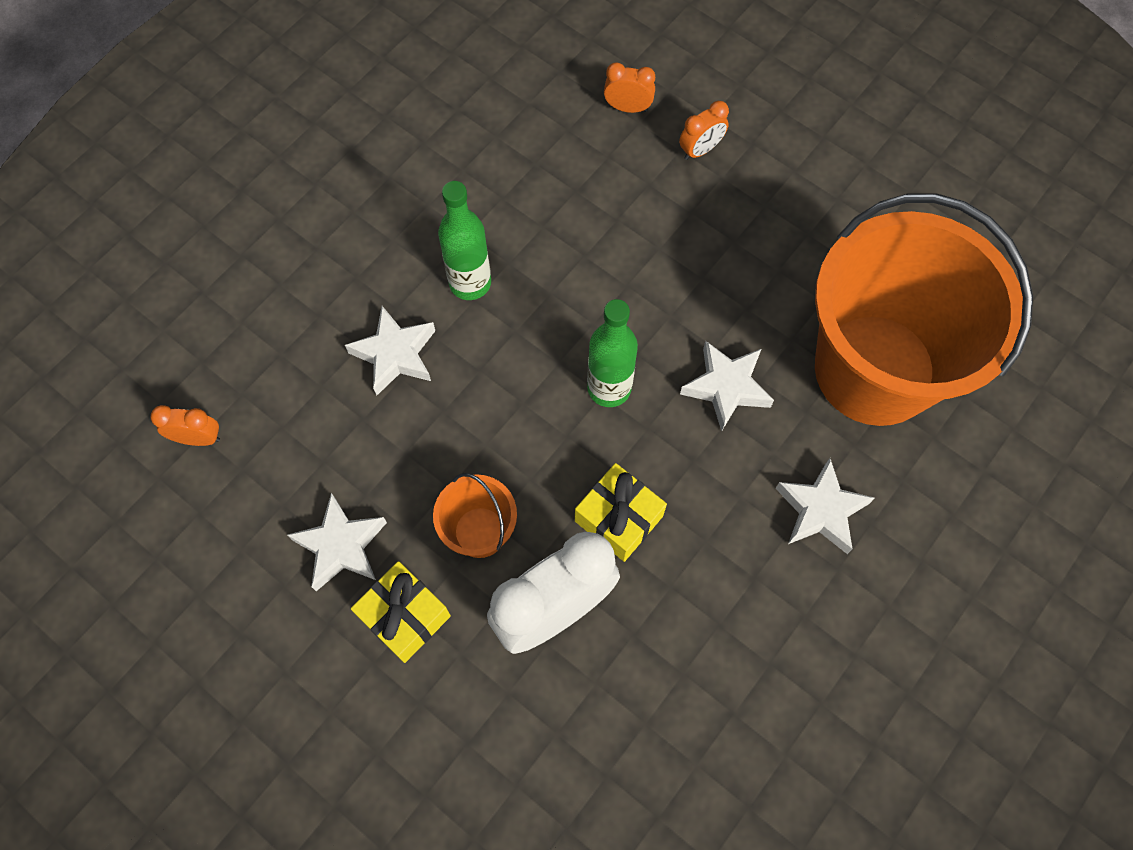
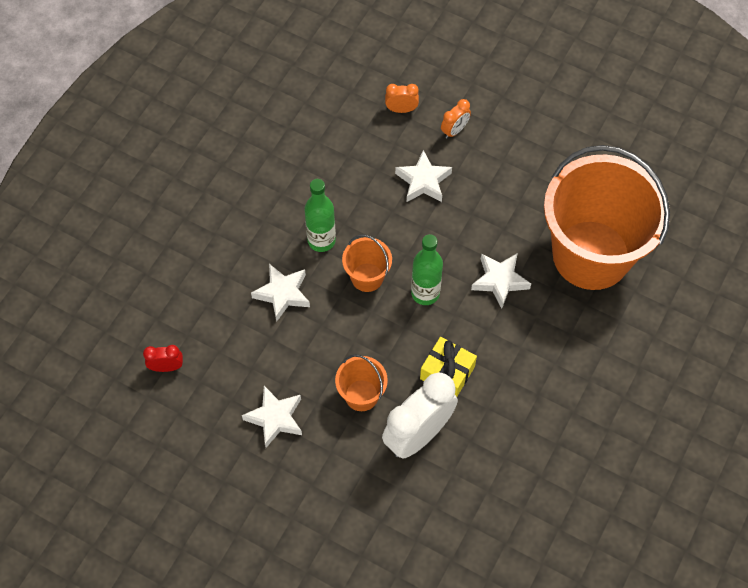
camera: 10 degrees left, 5 degrees down
(198, 438) = (166, 367): orange clock -> red clock
(404, 616) = (325, 454): yellow gift -> none
(526, 349) = (367, 277): none -> orange bucket
(821, 510) = (572, 347): white star -> white star (423, 181)

